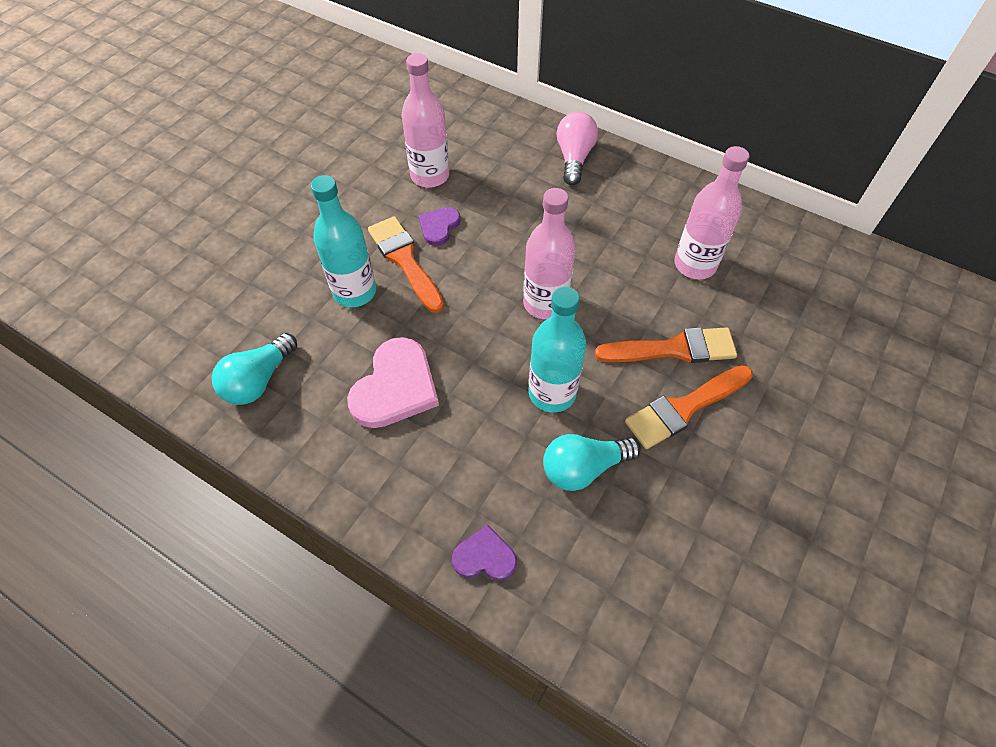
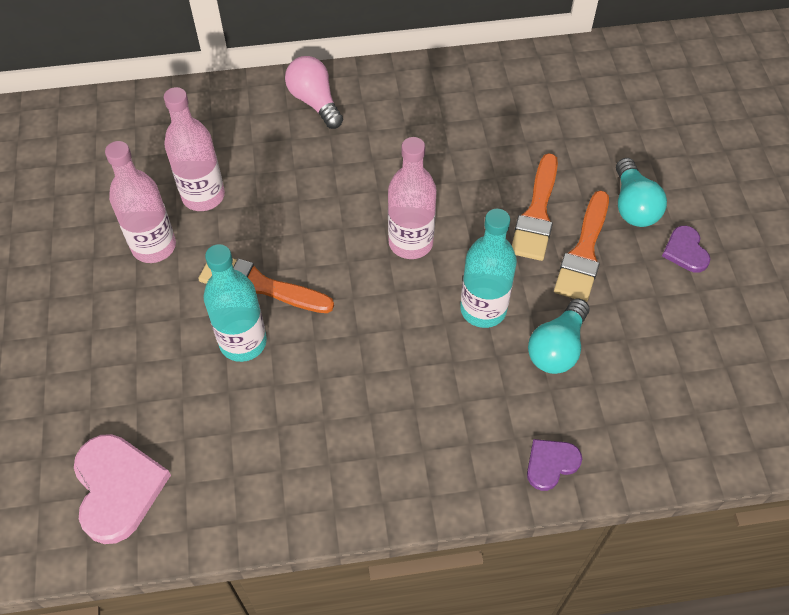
camera: 40 degrees left, 0 degrees up
(259, 380) = (238, 474): turquoise light bulb -> turquoise light bulb (633, 205)
(395, 387) = (360, 394): pink heart -> pink heart (117, 488)
(439, 226) = (258, 236): purple heart -> purple heart (685, 251)
(673, 349) = (536, 213): orange brush -> orange brush turned 150 degrees clockwise
(695, 265) = (492, 135): pink bottle -> pink bottle (154, 246)

